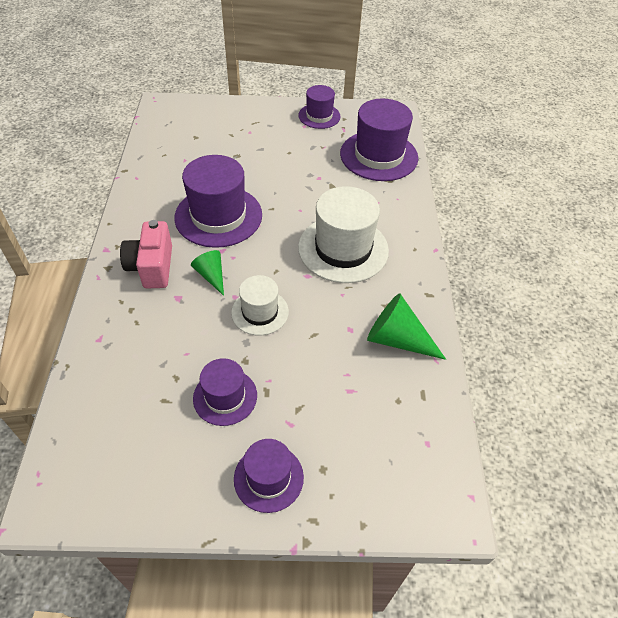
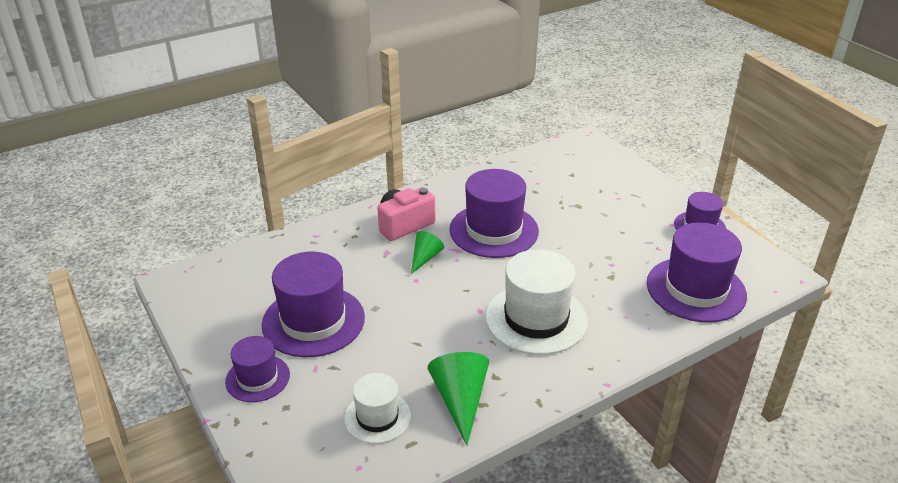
camera: 60 degrees right, 15 degrees down
(225, 397) = (313, 321): purple hat -> purple hat, size x1.74
(260, 312) = (412, 301): white hat -> white hat (377, 417)

